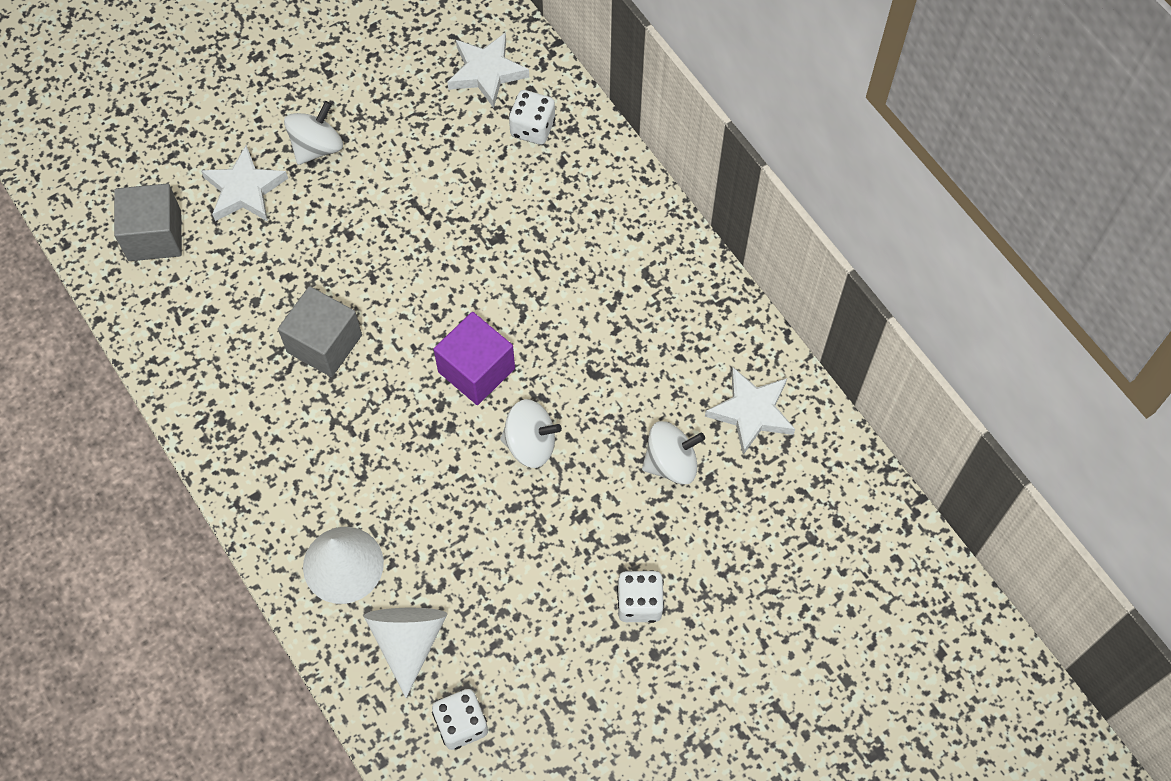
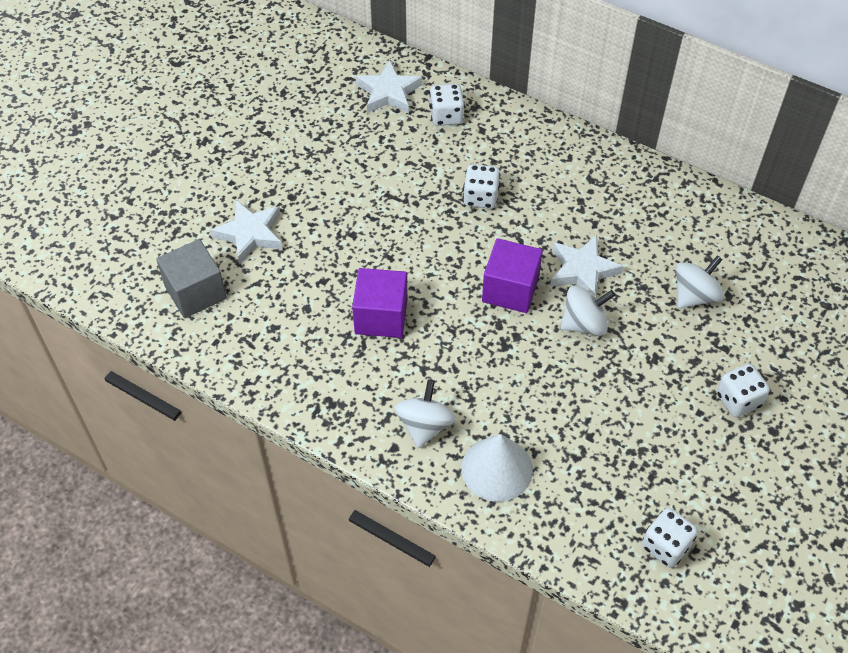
camera: 25 degrees left, 10 degrees down
(317, 147) = (290, 185): white spinning top -> white spinning top (424, 425)
(324, 344) = (381, 316): grey cube -> purple cube
(408, 640) = (584, 502): white cone -> none
(510, 246) = (481, 197): none -> white dice
(751, 412) = (727, 240): white star -> white star (582, 270)

